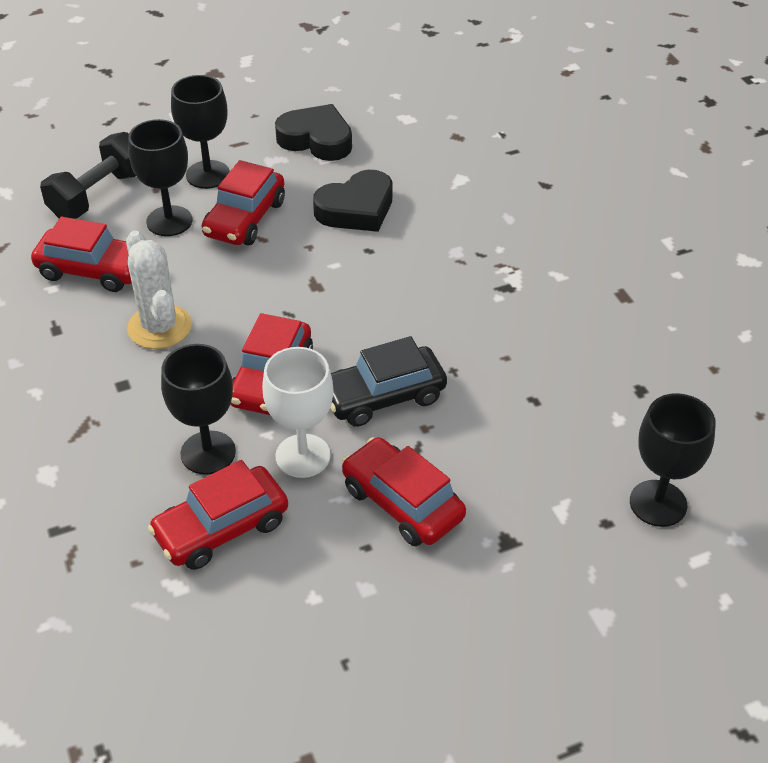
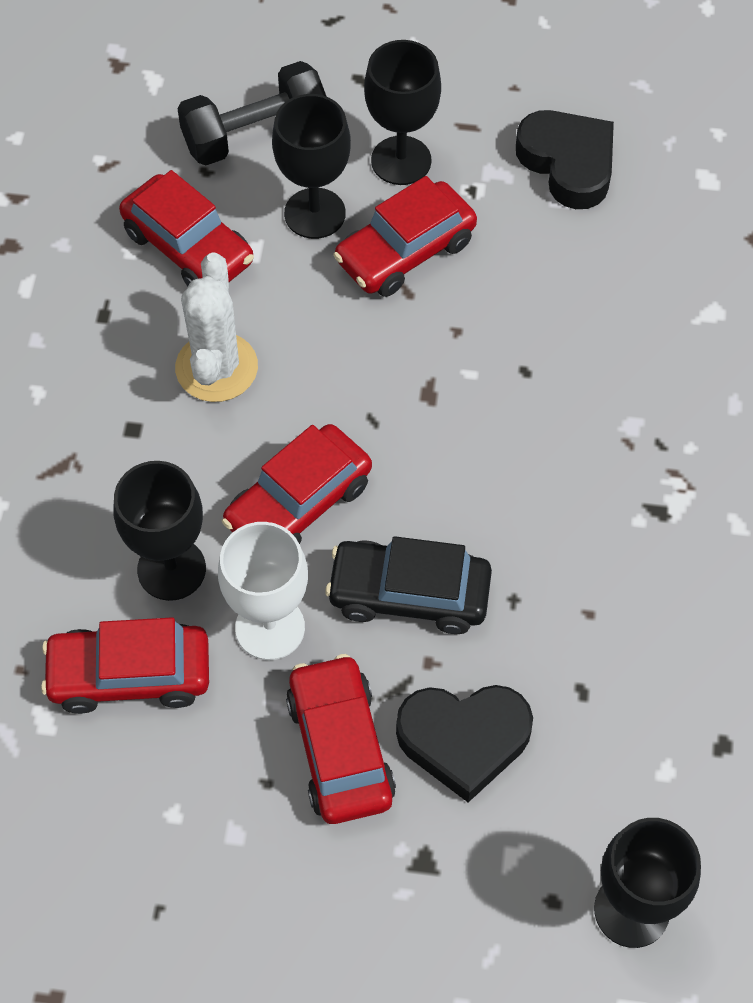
camera: 30 degrees right, 15 degrees up
(356, 209) = (549, 299): black heart -> black heart (464, 740)

